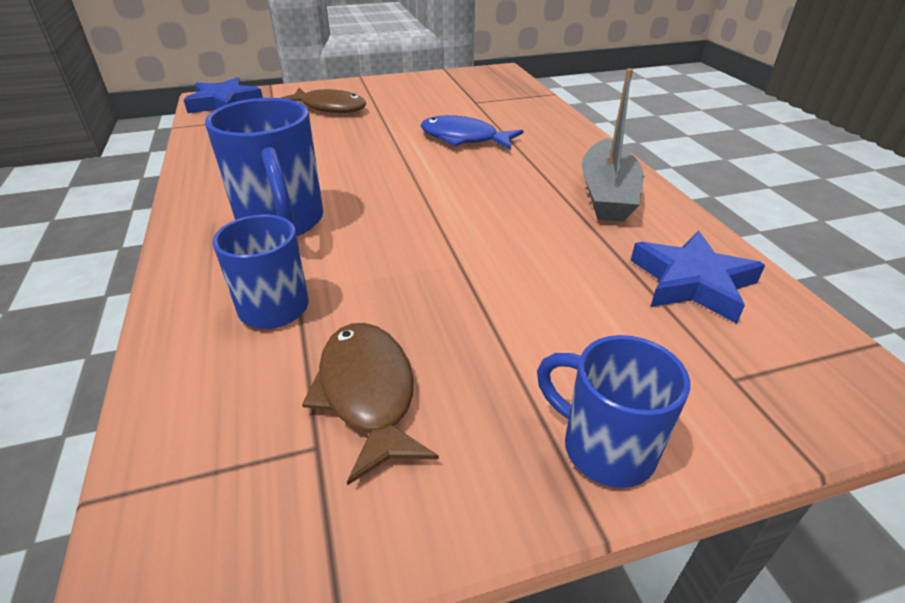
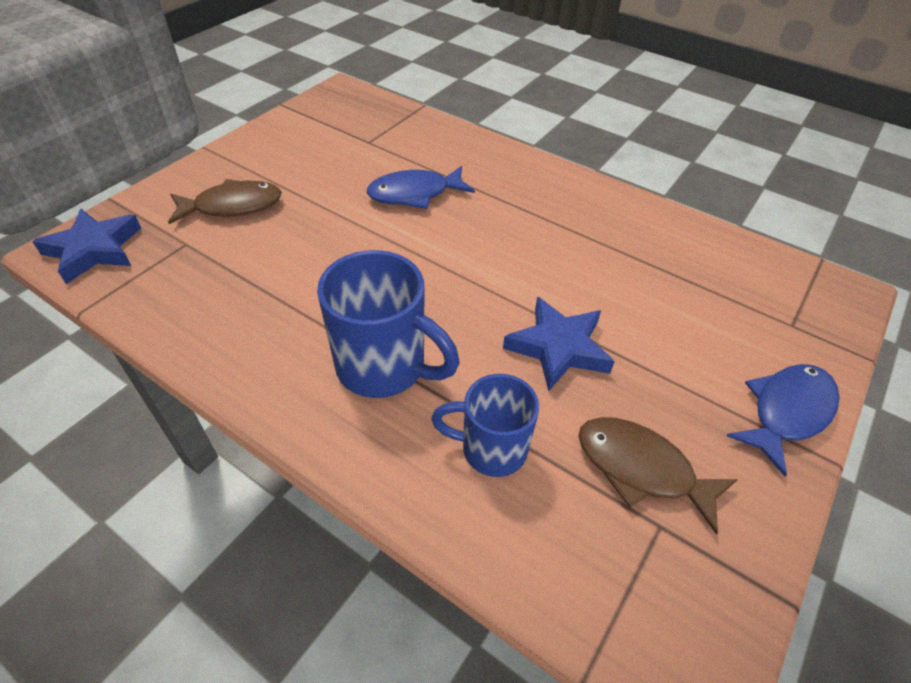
camera: 40 degrees left, 10 degrees up
(604, 448) = (787, 412): blue mug -> blue fish
(607, 194) = (584, 208): grey boat -> none
(692, 282) = (708, 264): blue star -> blue star (558, 347)

